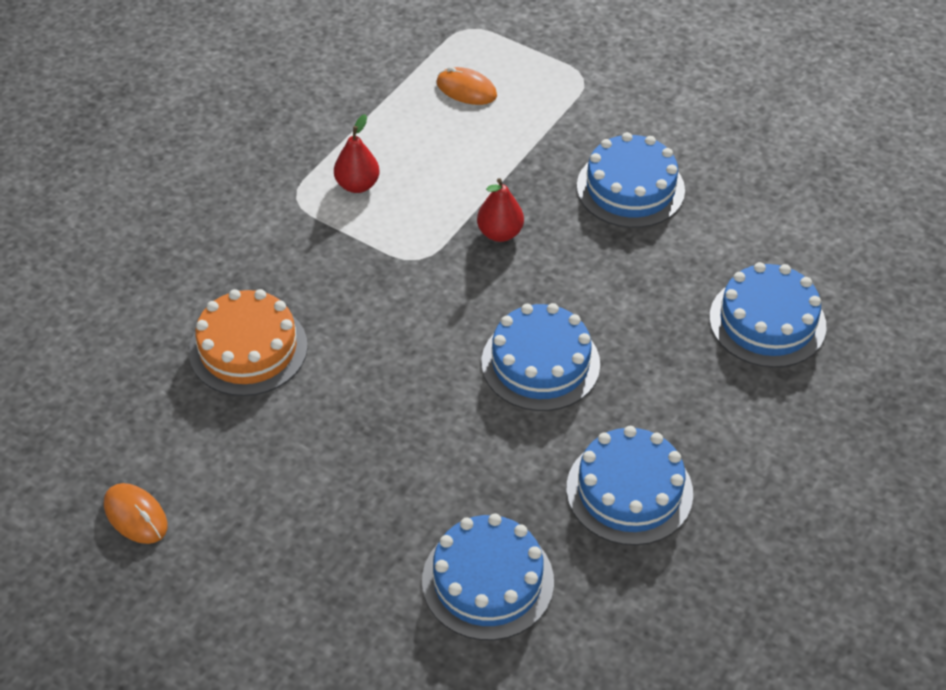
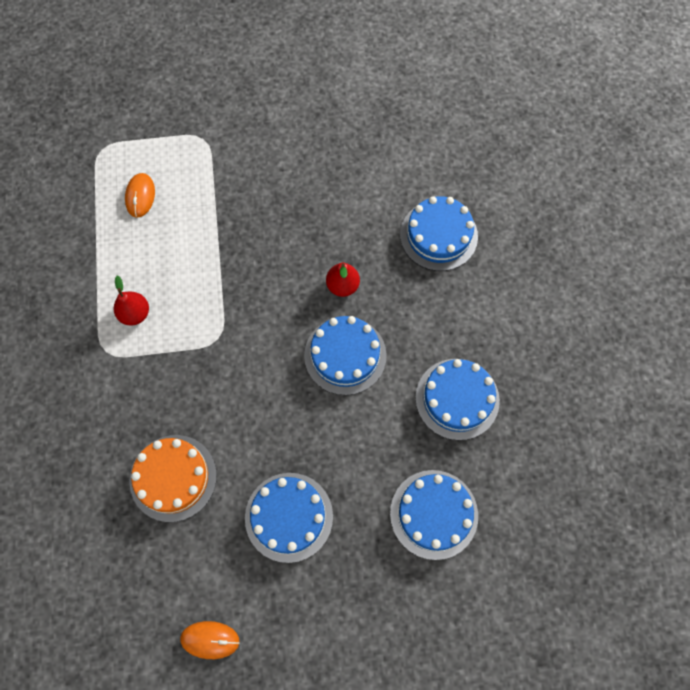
camera: 40 degrees left, 20 degrees up
(466, 89) = (140, 196): orange mouse -> orange mouse turned 75 degrees counterclockwise
(500, 233) = (248, 285): red pear -> red pear (342, 286)
(630, 188) = (295, 199): blue cake -> blue cake (289, 517)

